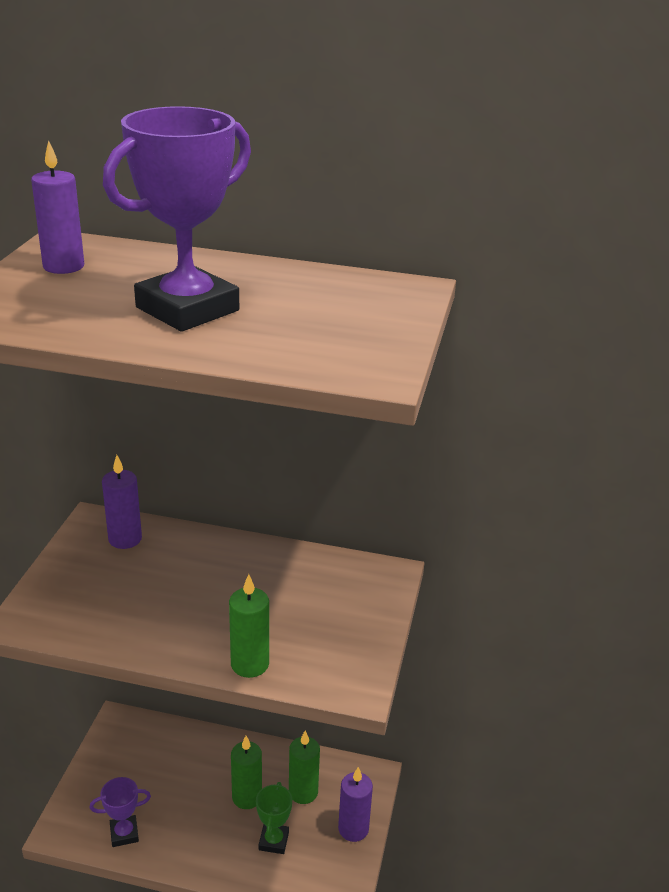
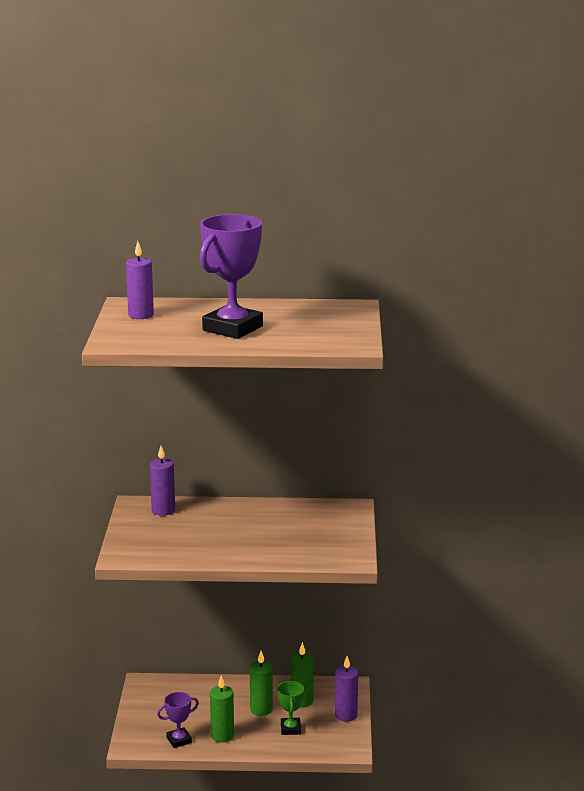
camera: 10 degrees left, 10 degrees down
(250, 664) = (281, 558): green candle -> green candle (222, 735)

